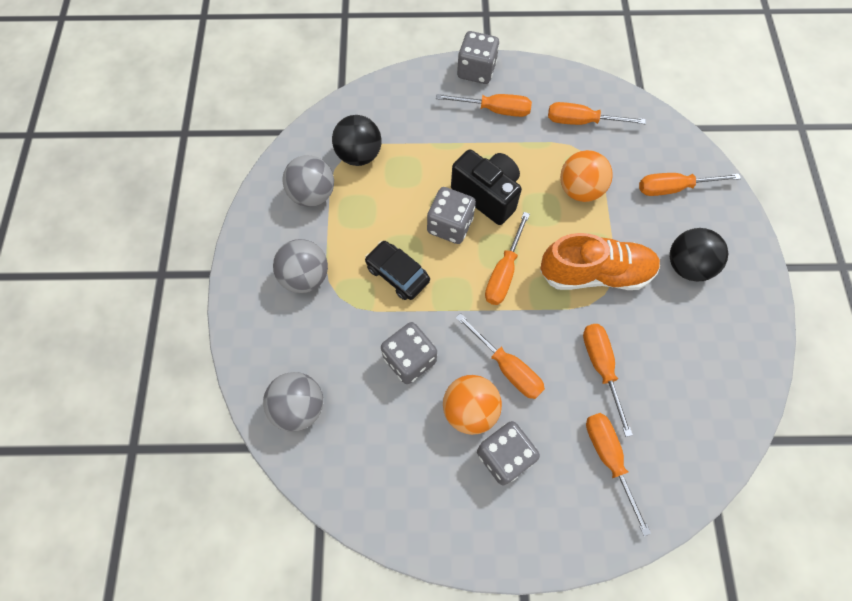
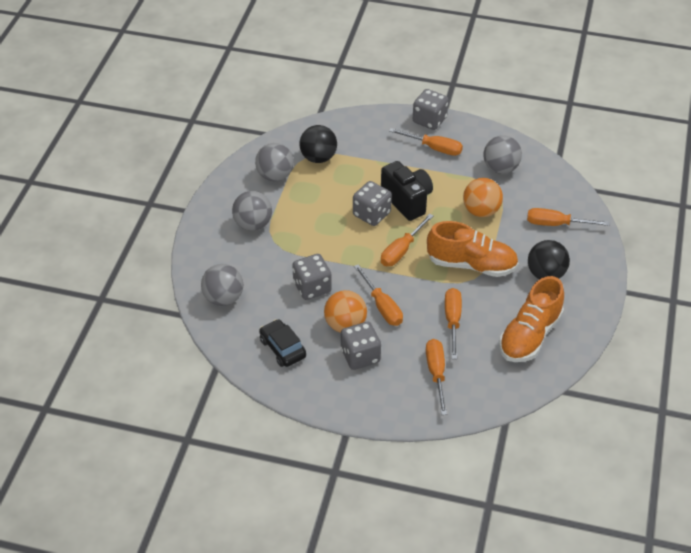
camera: 15 degrees right, 20 degrees down
(397, 274) = (321, 236): black car -> black car (282, 348)
(581, 121) = (500, 168): orange screwdriver -> grey ball
(701, 366) = (529, 335): none -> orange shoe

